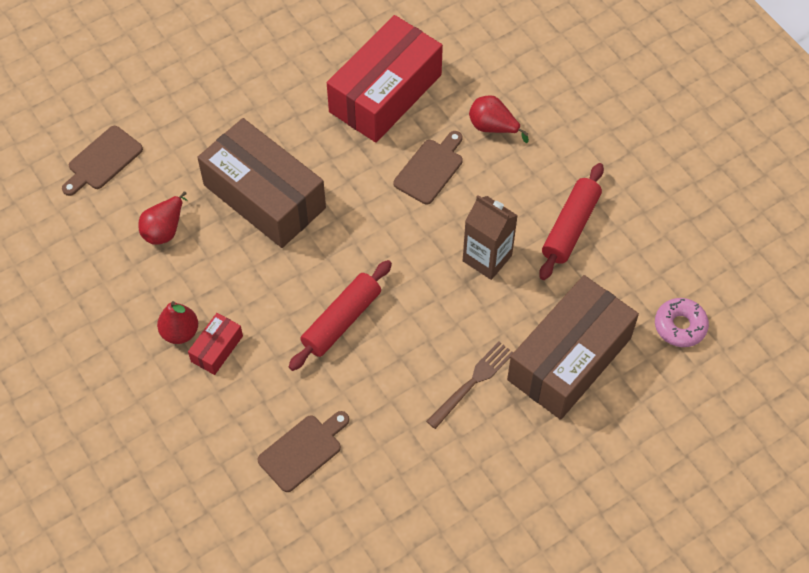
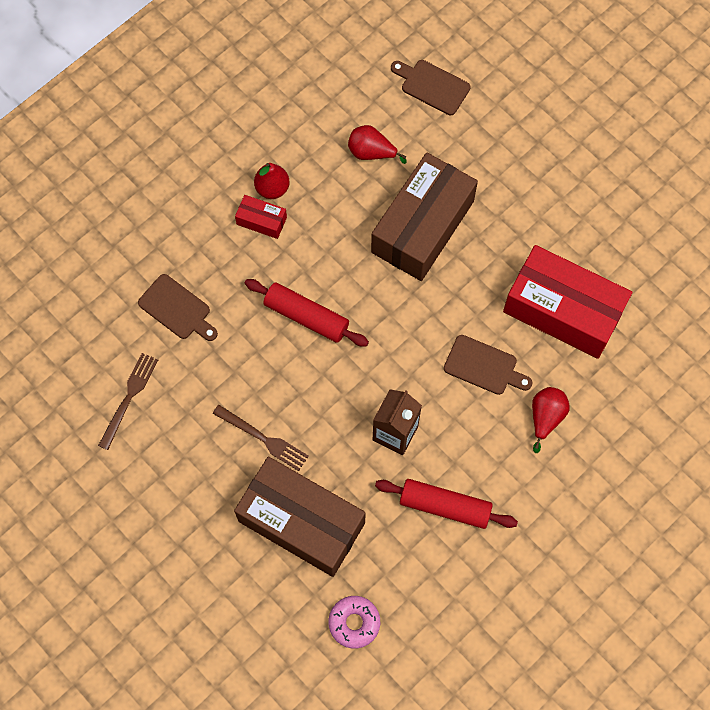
camera: 80 degrees right, 10 degrees up
(399, 515) = (129, 396): none -> brown fork

